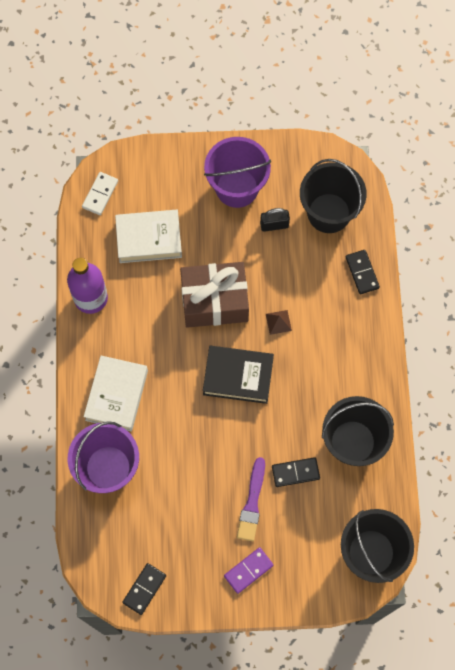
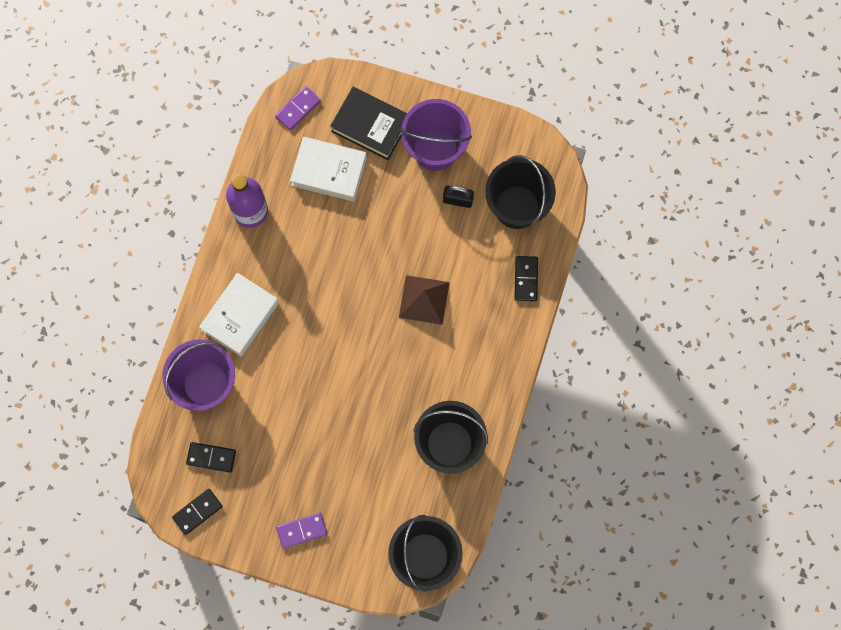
camera: 20 degrees right, 5 degrees up
(100, 194) = (298, 109): white domino -> purple domino
(214, 301) = (369, 257): brown gift -> none
(238, 376) = (364, 339): black book -> black book (370, 126)
(252, 502) = (330, 467): purple brush -> none
(278, 322) = (424, 299): brown pyramid -> brown pyramid, size x1.90
(295, 472) = (383, 453): black domino -> black domino (211, 457)

